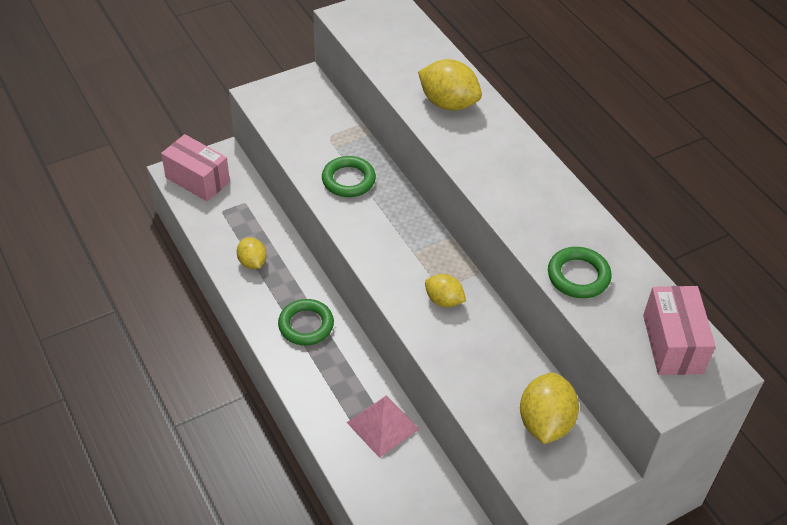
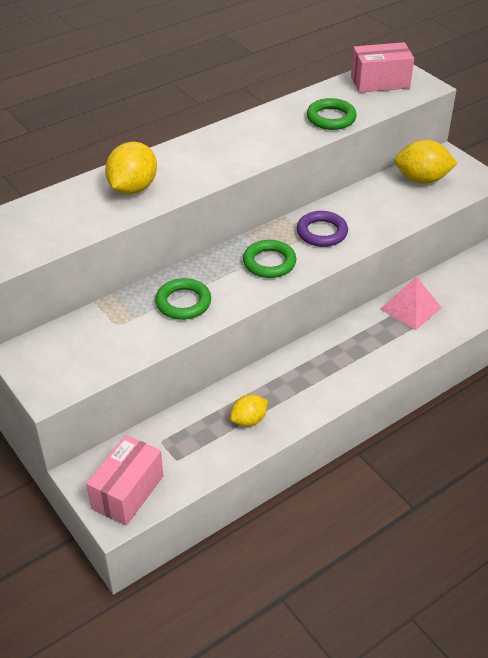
camera: 95 degrees left, 5 degrees down
(306, 325) = (319, 368): green ring -> green ring (269, 262)
(444, 300) = (322, 232): yellow lemon -> purple ring

